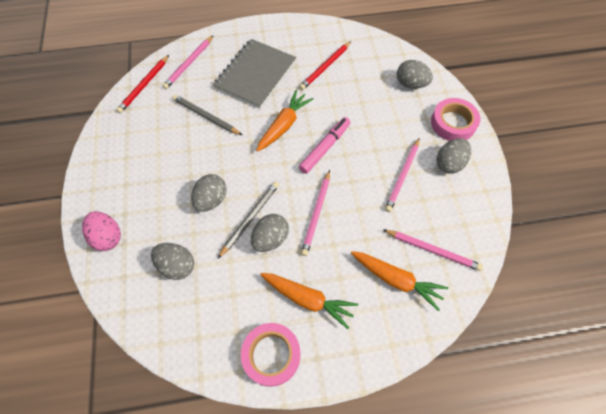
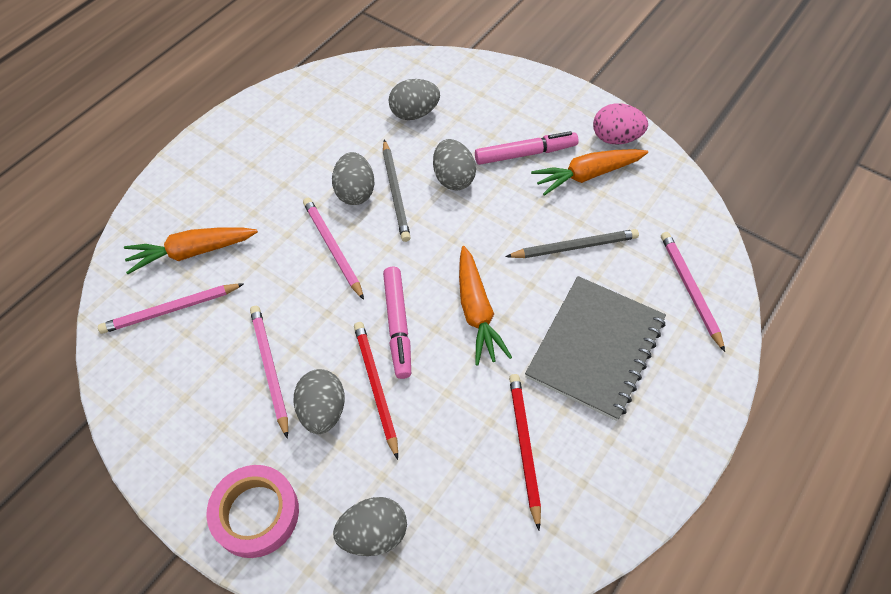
camera: 135 degrees right, 5 degrees down
(108, 237) = (501, 87): pink egg -> pink egg (615, 138)
(144, 85) = (690, 221): red pencil -> red pencil (375, 387)
(158, 181) = (525, 154): none -> pink marker
(255, 74) = (595, 348): grey notebook -> grey notebook turned 45 degrees clockwise
(271, 355) = (262, 121): pink tape -> none
(308, 299) = (268, 175): orange carrot -> orange carrot (587, 175)
(449, 163) = (219, 438): grey egg -> grey egg (322, 410)

